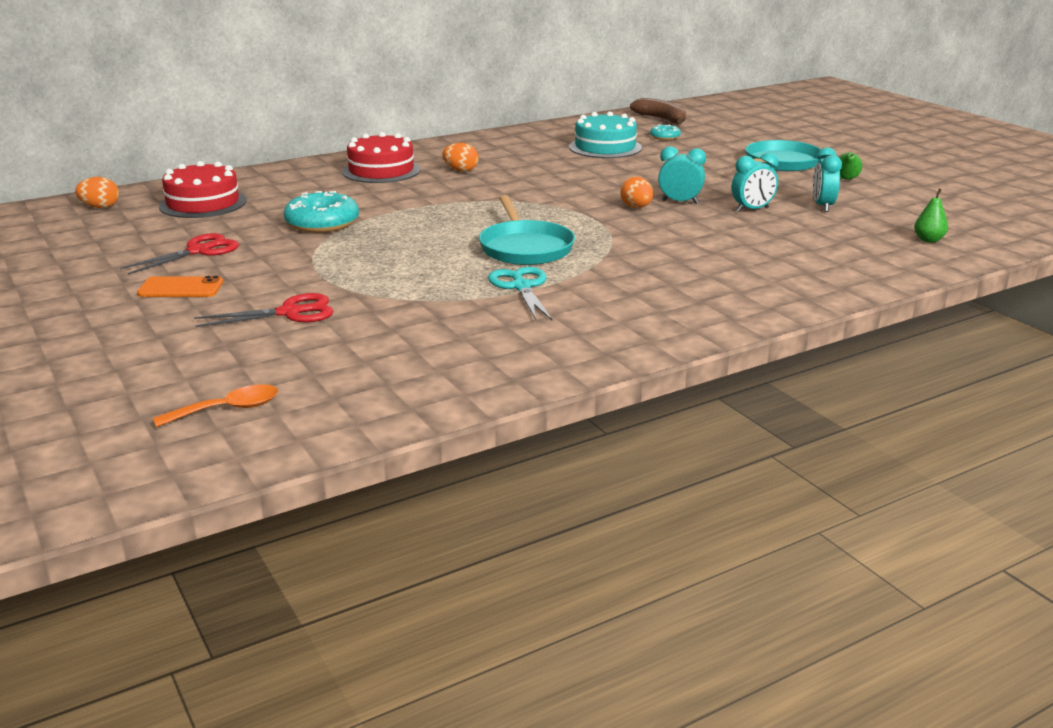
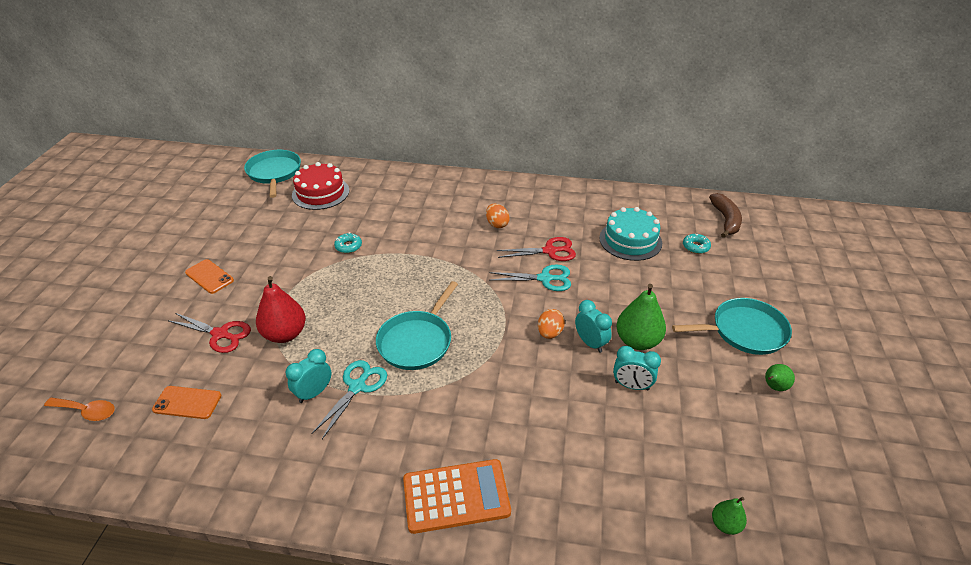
camera: 40 degrees right, 15 degrees up
(100, 207) = (274, 173): orange egg -> turquoise pan
(198, 251) = (260, 243): red scissors -> red scissors (550, 251)
(322, 223) = (348, 246): turquoise donut -> turquoise donut, size x0.52
(351, 358) = (187, 402): none -> orange phone
(372, 288) = (285, 334): none -> red pear
(381, 171) = (451, 201): red cake -> none
(572, 184) = (545, 278): none -> turquoise scissors
(714, 190) = (637, 341): none -> green pear
(730, 300) = (456, 496): none -> orange calculator
(822, 206) = (697, 415): turquoise clock -> turquoise clock (314, 393)

